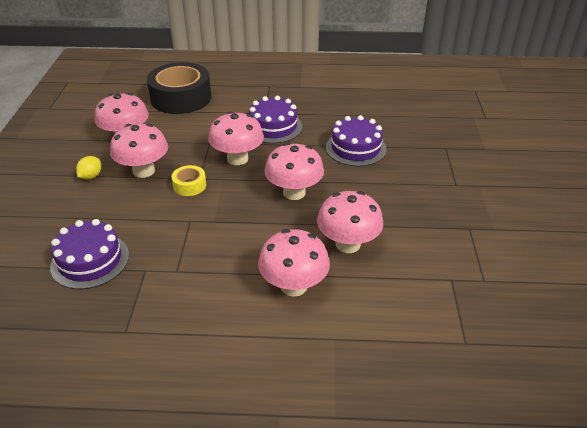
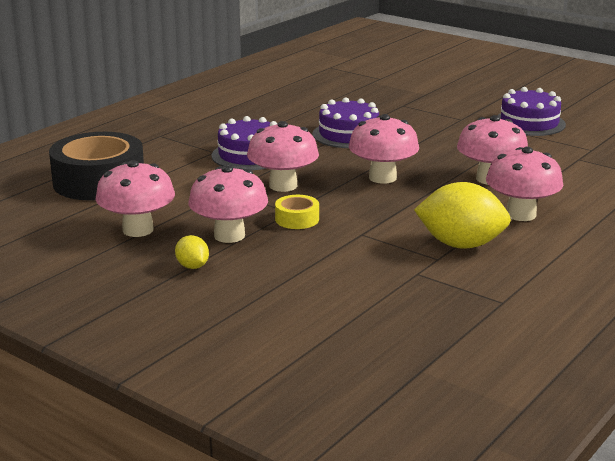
camera: 55 degrees left, 15 degrees down
(90, 260) = (364, 298): purple cake -> purple cake (529, 123)
(209, 274) = (461, 245): none -> yellow lemon

